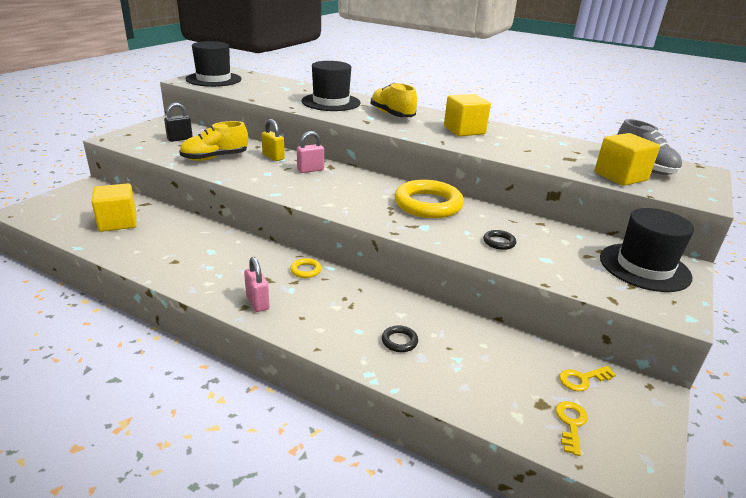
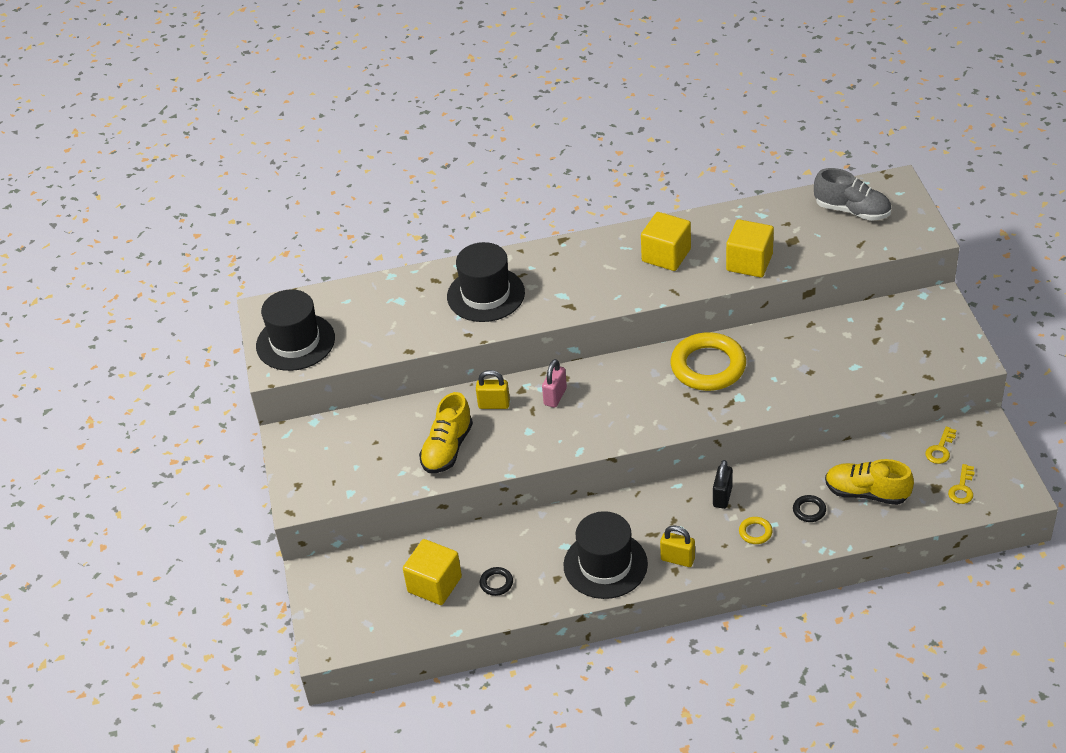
camera: 35 degrees left, 15 degrees up
(180, 139) = (361, 450): black padlock -> black padlock (722, 497)
(257, 302) = (677, 559): pink padlock -> yellow padlock
(305, 270) = (665, 503): yellow ring -> yellow ring (755, 532)
(392, 115) = (572, 274): yellow shoe -> yellow shoe (866, 493)
(499, 242) = (807, 373): black ring -> black ring (496, 583)
(571, 423) = (962, 488): yellow key -> yellow key turned 135 degrees counterclockwise
(620, 176) = (851, 242): yellow cube -> yellow cube (749, 262)
(644, 267) = (919, 324): black hat -> black hat (605, 565)

